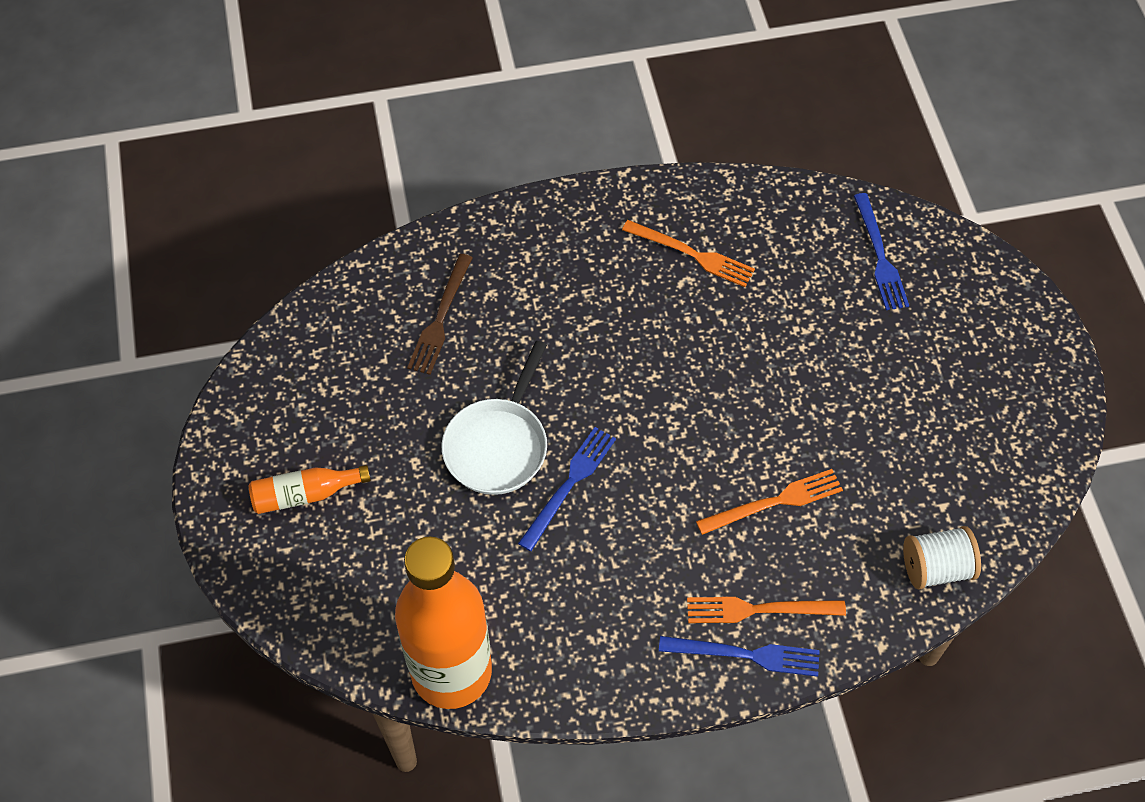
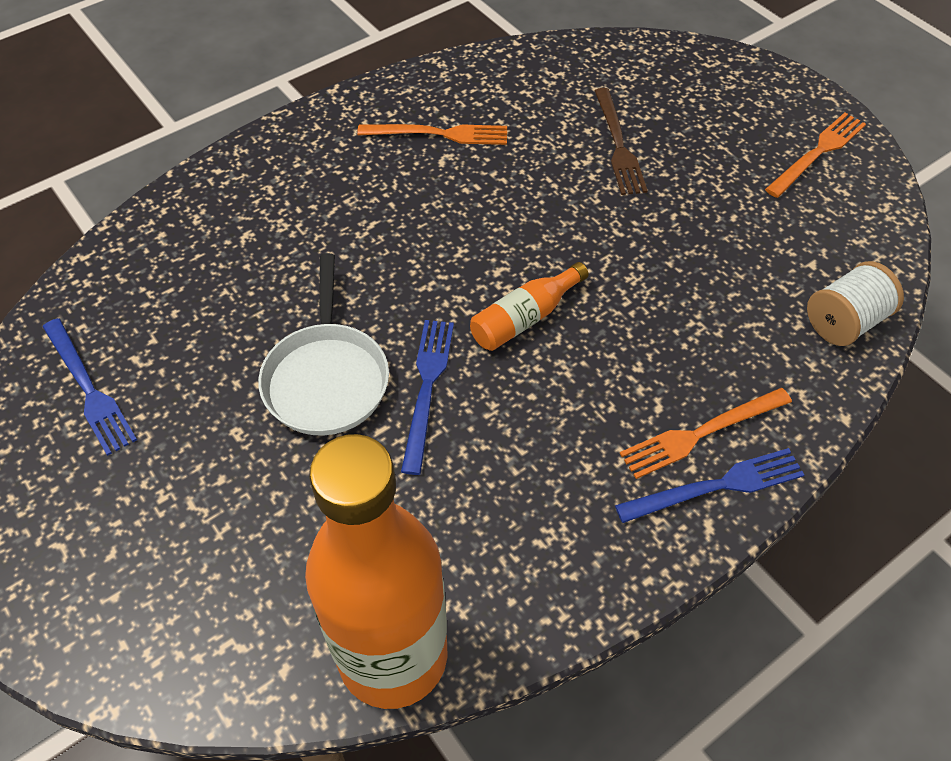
camera: 25 degrees left, 5 degrees down
(305, 494) = (113, 521): orange bottle -> orange bottle (524, 318)
(440, 318) = (200, 277): brown fork -> brown fork (618, 145)
(774, 502) = (651, 322): orange fork -> orange fork (818, 153)
(879, 256) = (615, 80): blue fork -> blue fork (88, 389)

